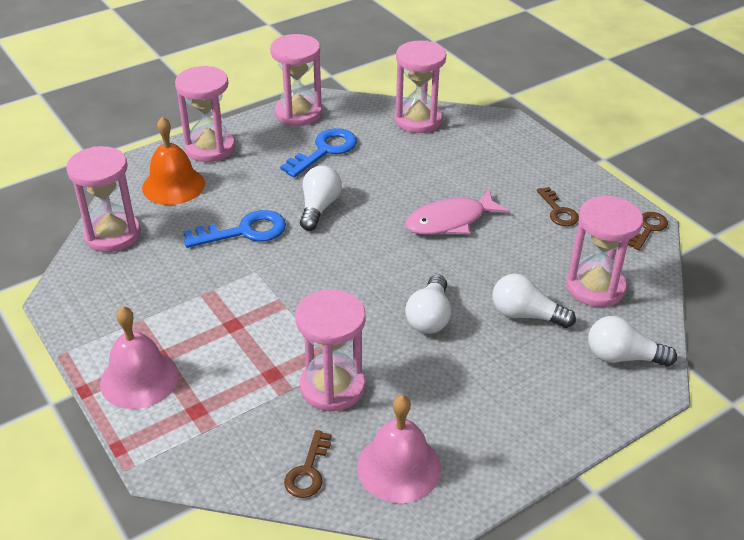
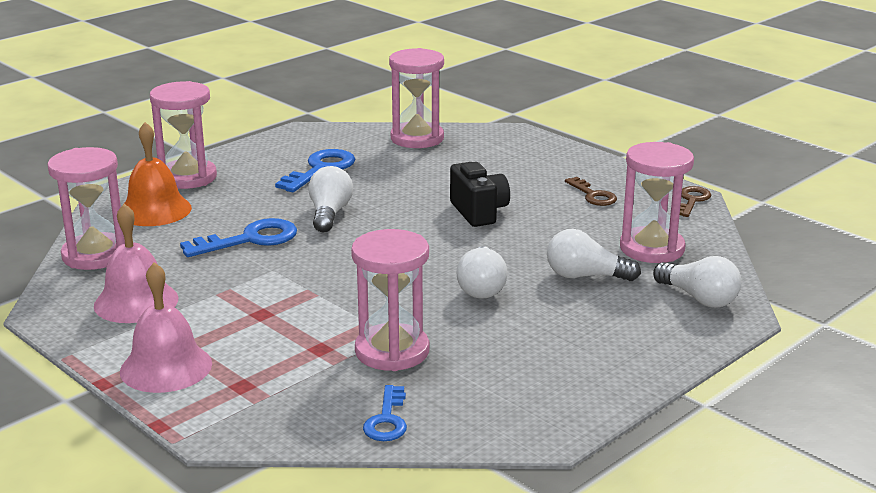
camera: 10 degrees left, 15 degrees down
(298, 113) = (281, 143): pink hourglass -> none
(308, 471) = (387, 420): brown key -> blue key
(399, 467) = (487, 406): pink bell -> pink bell (136, 302)
(450, 221) = (479, 212): pink fish -> black camera
(622, 357) = (699, 298): white light bulb -> white light bulb turned 135 degrees counterclockwise

